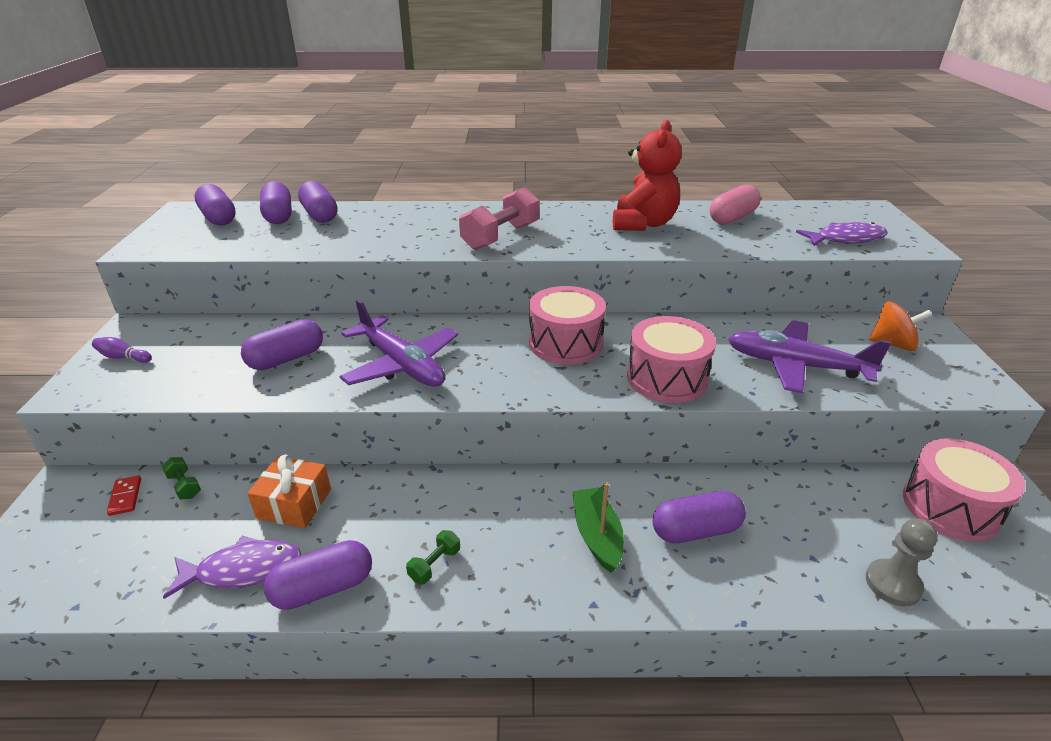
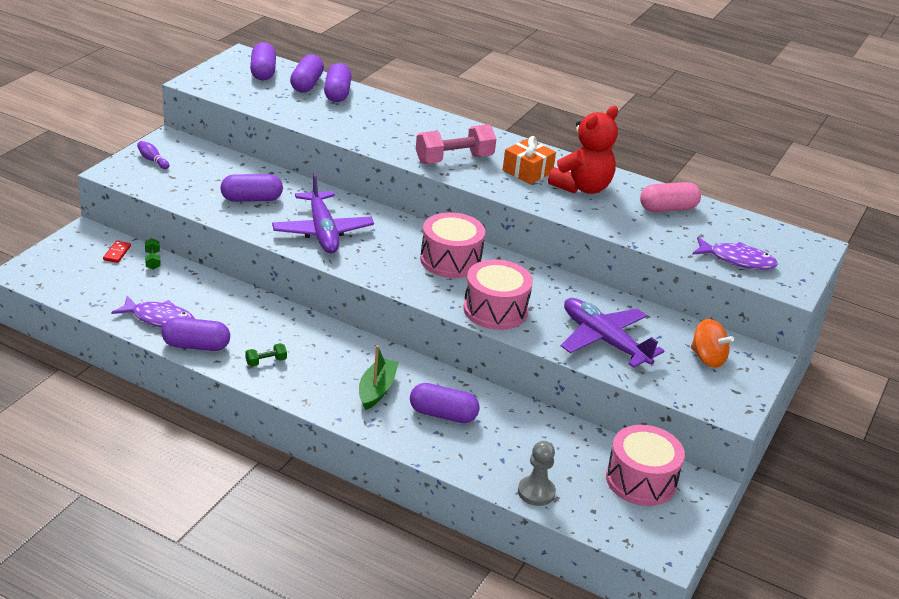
camera: 25 degrees right, 0 degrees up
(294, 504) = (209, 297): orange gift -> orange gift (527, 171)

